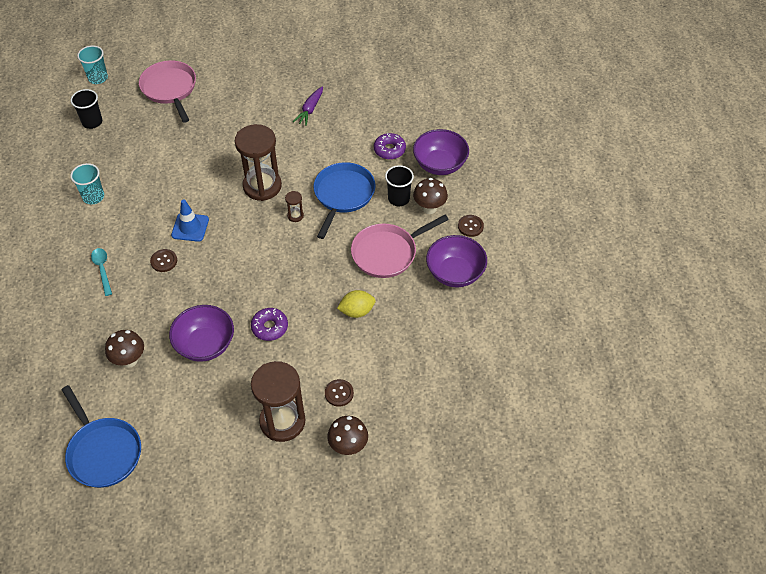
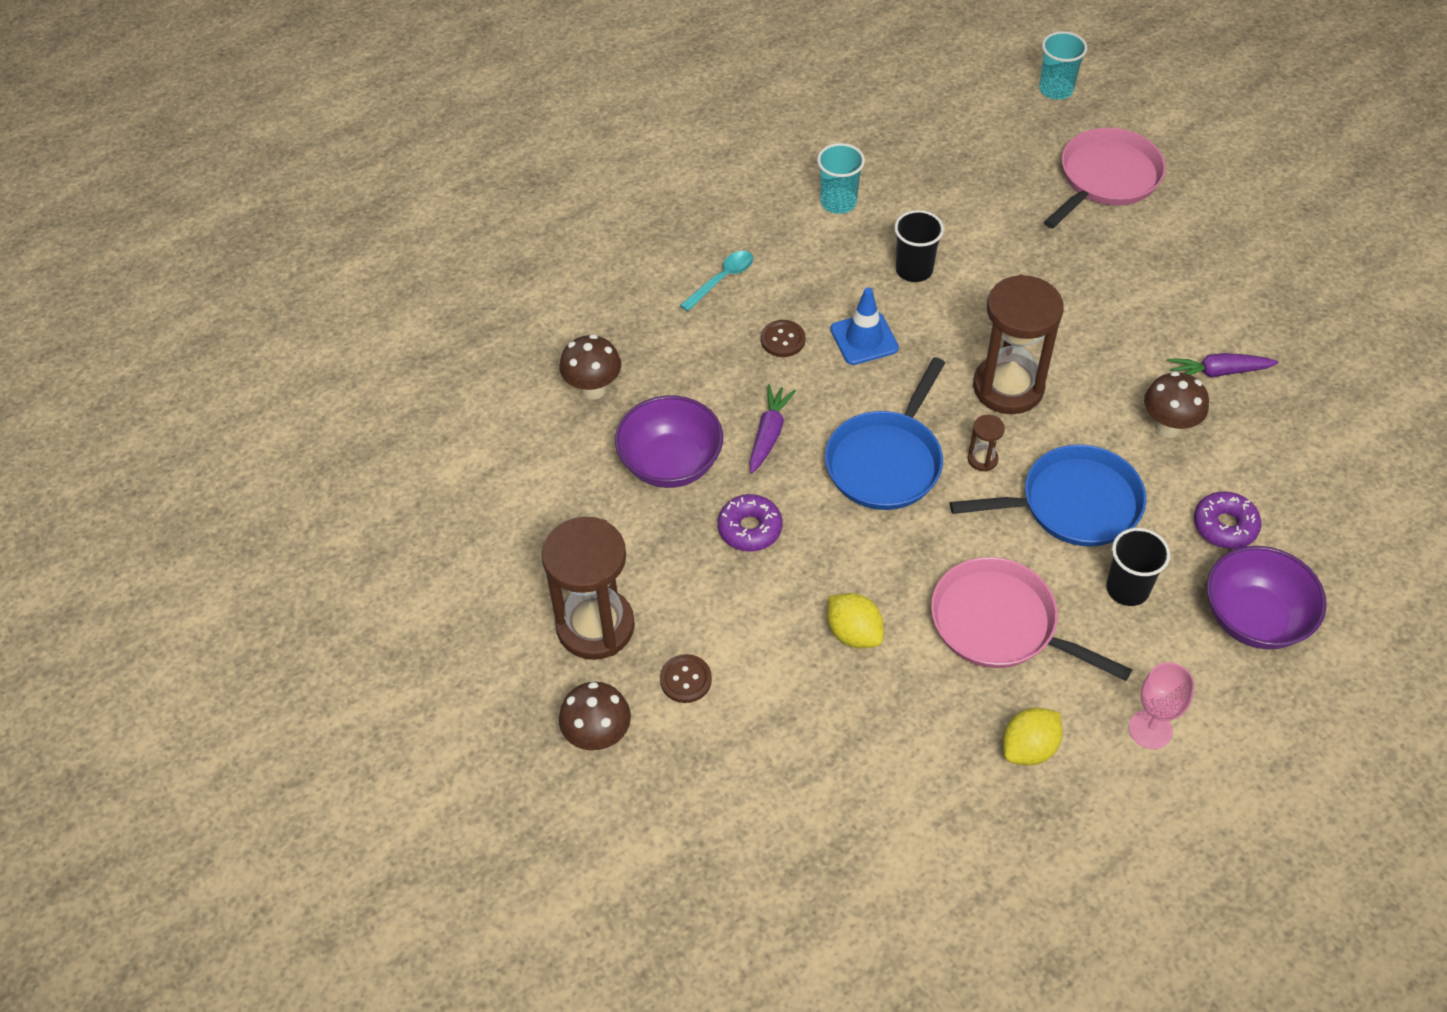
camera: 65 degrees right, 0 degrees up
(92, 122) = (969, 128): black cup -> black cup (914, 270)
(103, 452) = (437, 436): blue pan -> blue pan (886, 461)
(218, 293) = (769, 433): none -> purple carrot
(429, 208) = (1142, 645): brown mushroom -> brown mushroom (1168, 427)
(455, 273) = (1029, 748): purple bowl -> yellow lemon
(470, 226) = (1150, 729): brown button -> pink goblet

